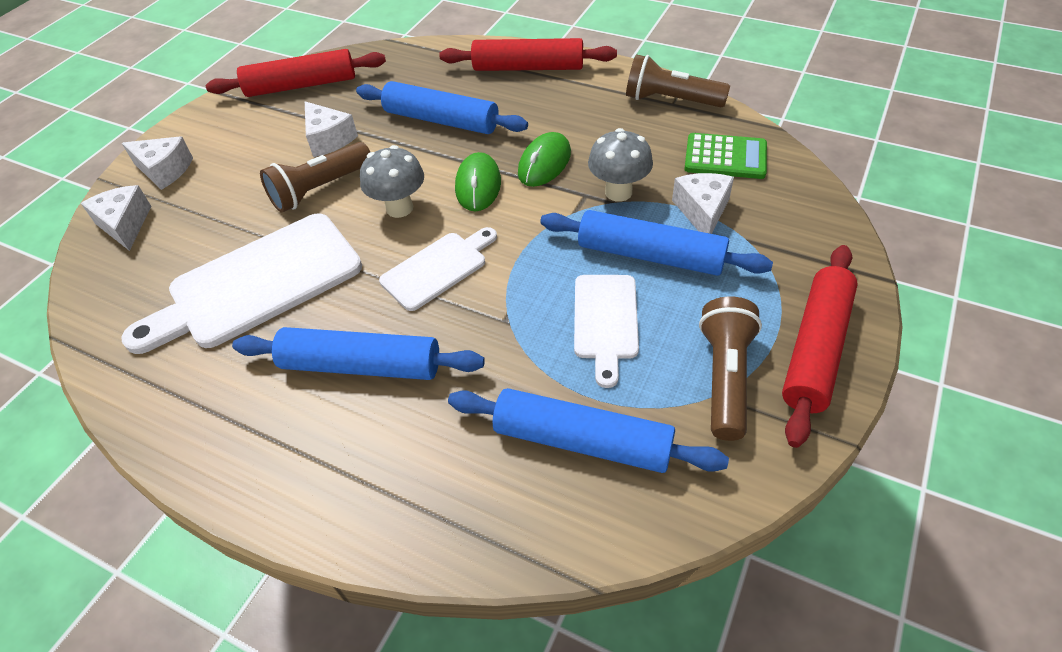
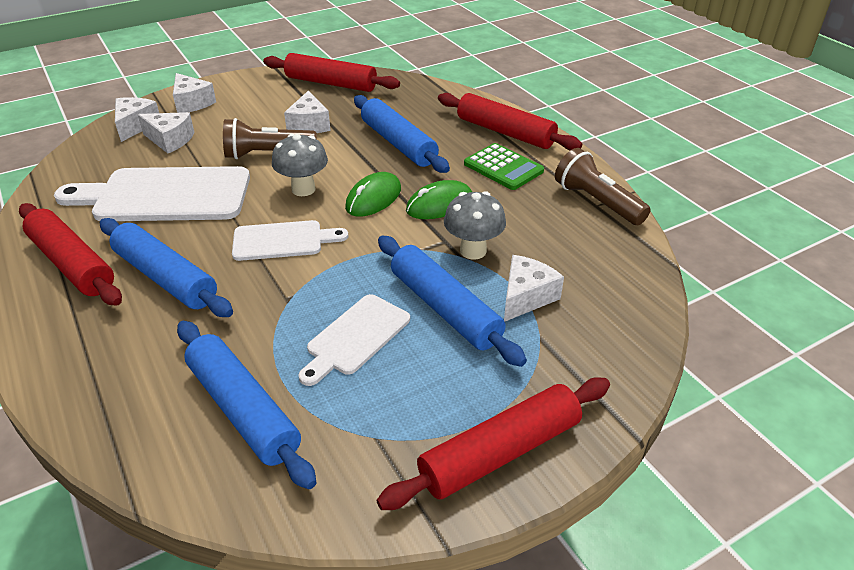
camera: 30 degrees right, 10 degrees down
(189, 222) = (170, 140): none -> white cheese
(238, 406) = (72, 264): none -> red rolling pin
(725, 157) = (595, 265): green calculator -> green calculator (503, 167)
(725, 377) = (398, 429): brown flashlight -> none

